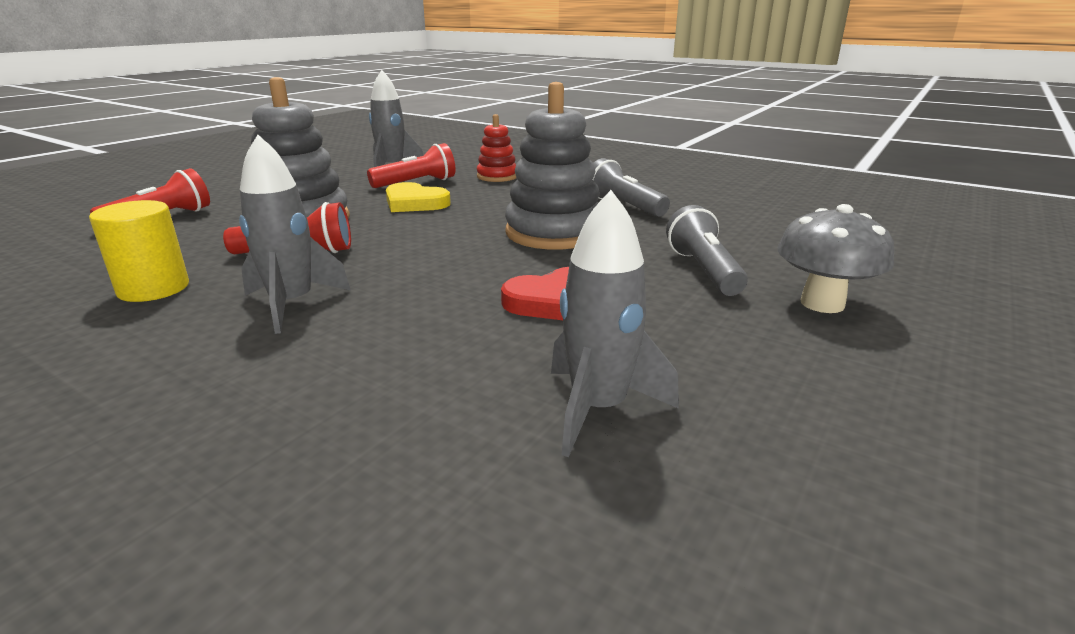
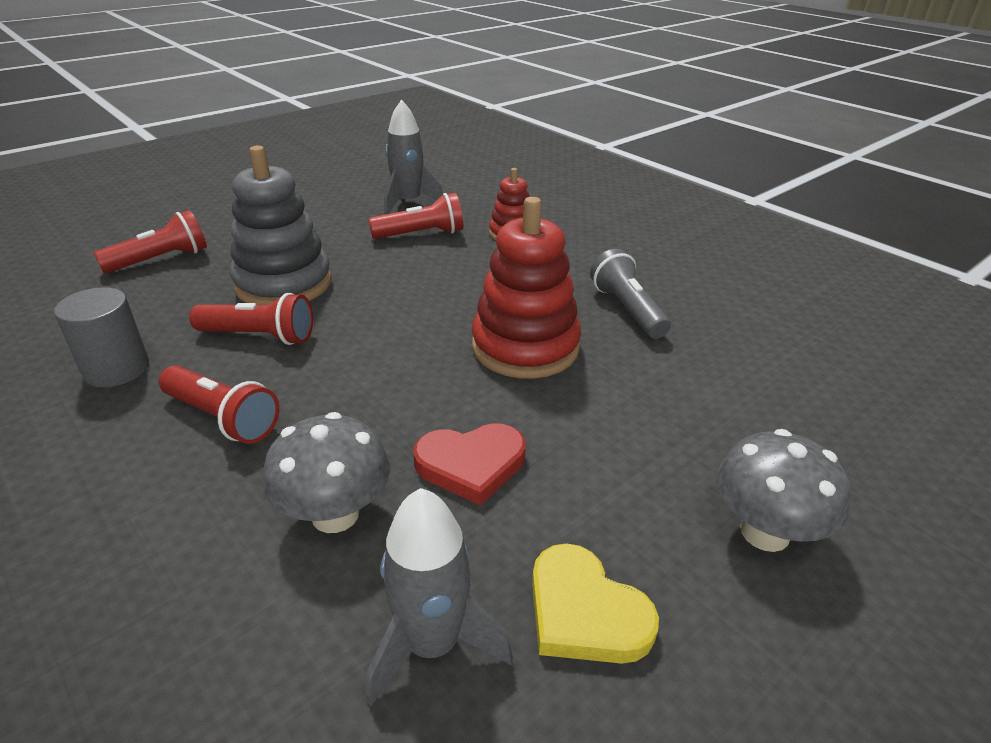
camera: 15 degrees right, 10 degrees up
(153, 288) = (117, 369): yellow cylinder -> grey cylinder
(292, 304) = (223, 418): grey rocket -> red flashlight
(414, 203) = (404, 269): yellow heart -> yellow heart (585, 612)
(448, 347) = (335, 514): none -> grey mushroom
(554, 233) = (525, 347): grey stacking toy -> red stacking toy
(703, 271) = (657, 445): grey flashlight -> none

